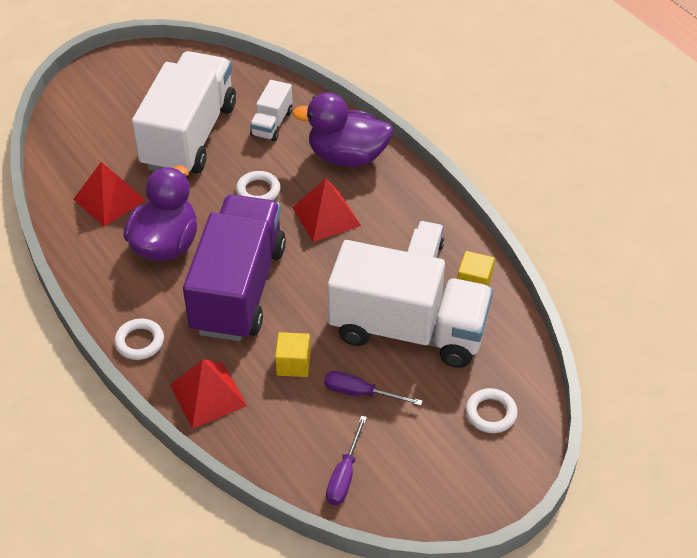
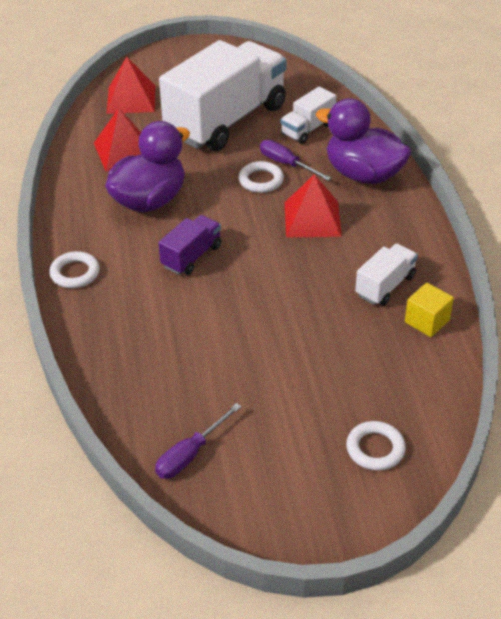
camera: 25 degrees right, 5 degrees down
(208, 395) = (106, 338): red pyramid -> red pyramid (131, 99)
(238, 289) = (191, 256): purple truck -> purple truck, size x0.44
(293, 364) = (202, 337): yellow cube -> none
(360, 393) = (251, 384): purple screwdriver -> purple screwdriver (286, 164)
(408, 330) = (333, 342): white truck -> none

